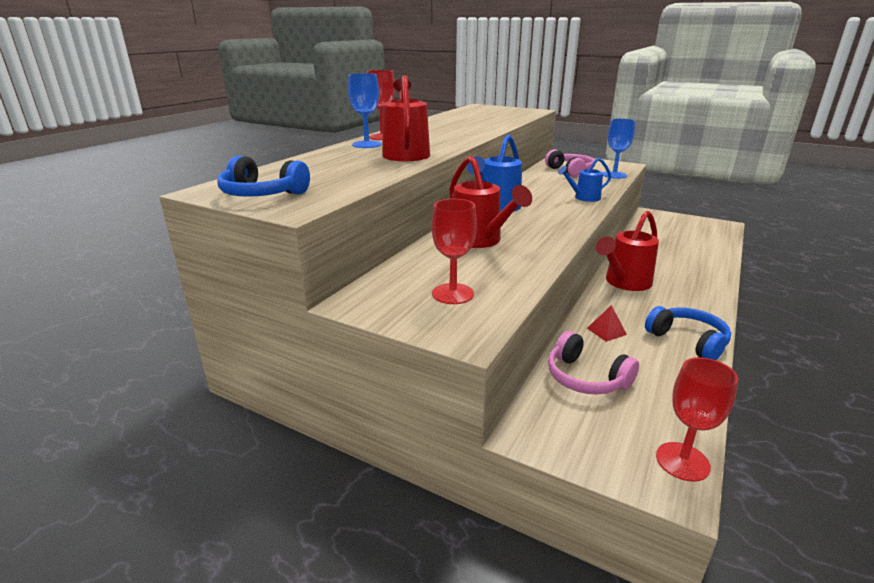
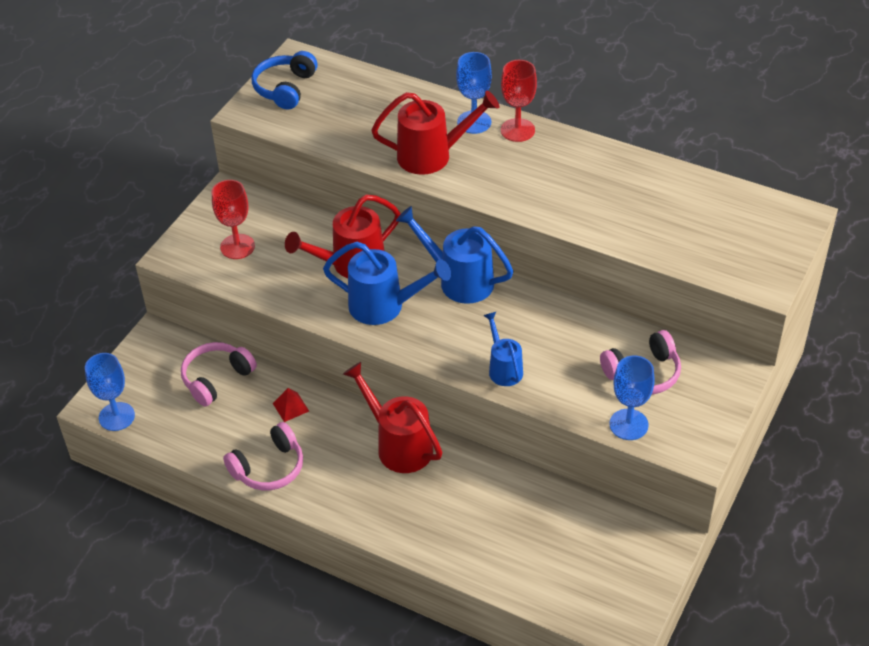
camera: 90 degrees right, 20 degrees up
(531, 229) = (384, 306): none -> blue watering can
(682, 461) = (116, 416): red goblet -> blue goblet
(688, 341) = (269, 468): blue headphones -> pink headphones

